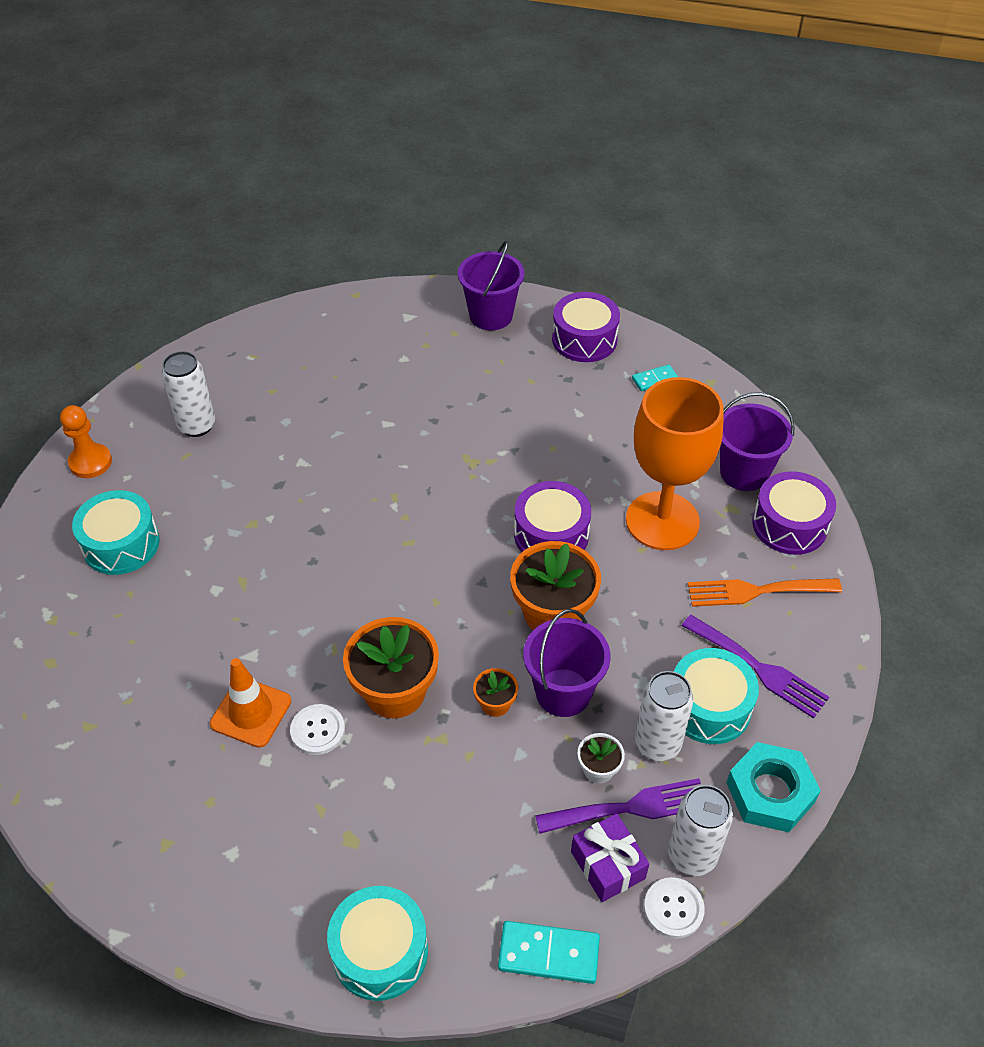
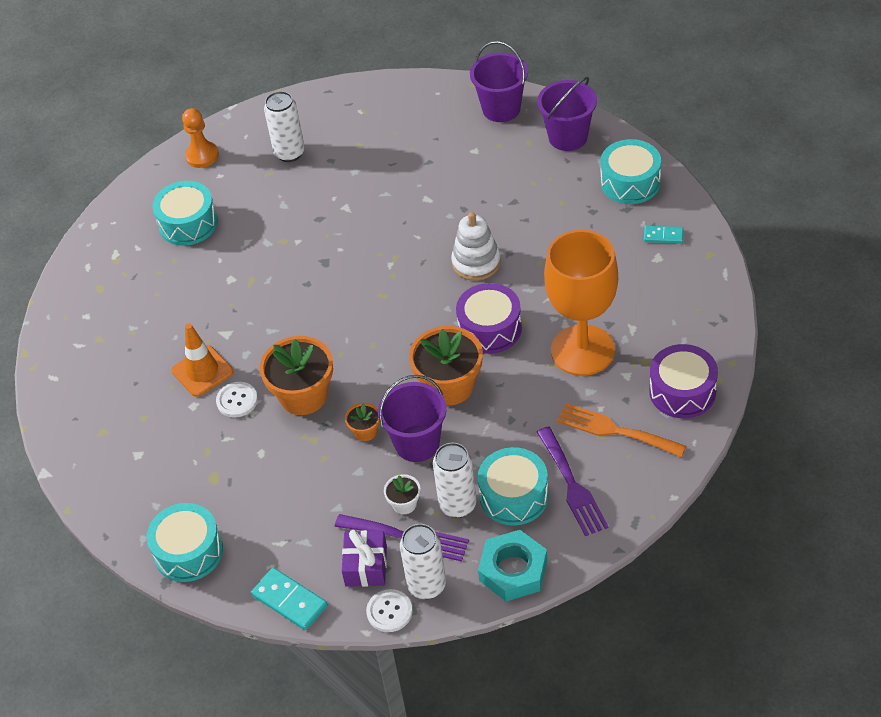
camera: 35 degrees right, 0 degrees up
(487, 471) = (476, 263): none -> white stacking toy
(584, 339) = (630, 182): purple drum -> turquoise drum
(744, 472) = (678, 337): purple bucket -> purple bucket (501, 109)

